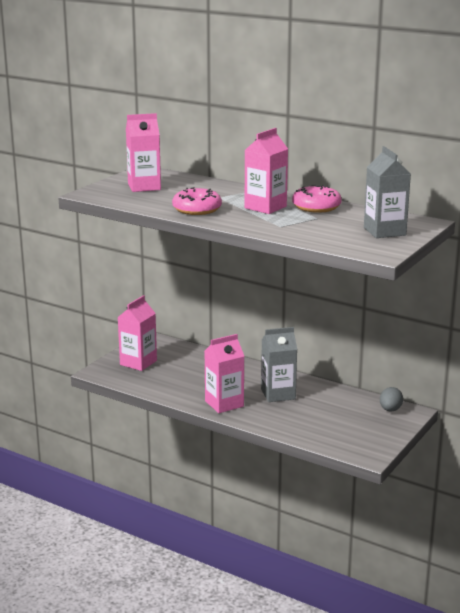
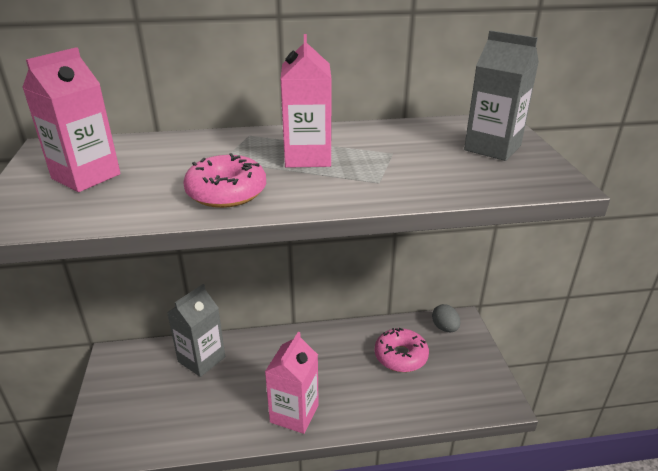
camera: 40 degrees left, 10 degrees up
(138, 362) = (131, 403): pink carton -> none
(278, 394) = (331, 365): grey carton -> grey carton (201, 359)
(316, 207) = (361, 137): pink donut -> pink donut (400, 356)

